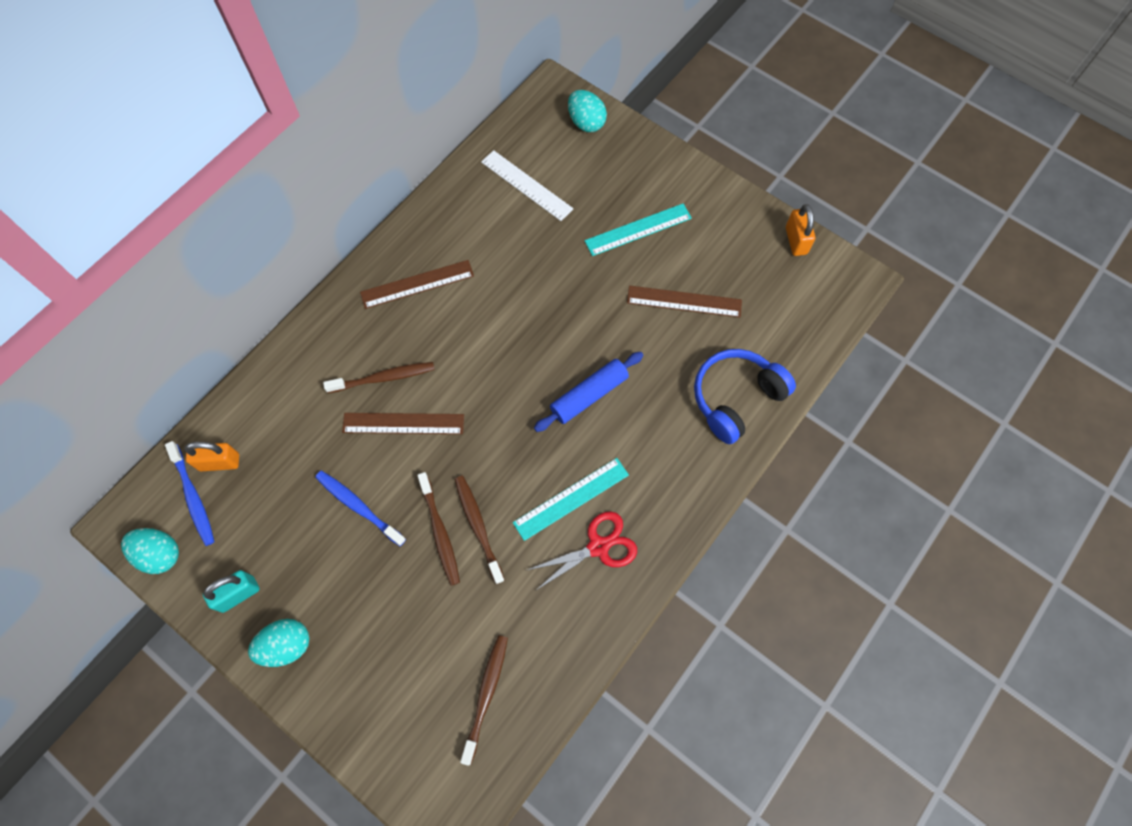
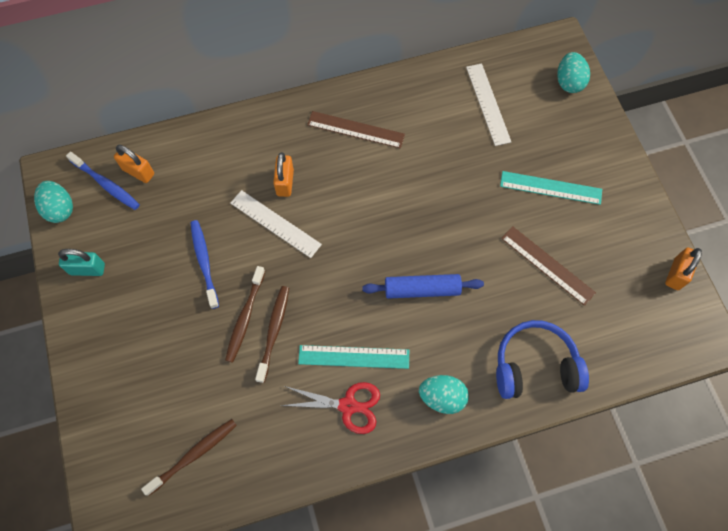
camera: 35 degrees right, 0 degrees up
(193, 497) = (106, 184): blue toothbrush -> blue toothbrush turned 60 degrees counterclockwise
(286, 645) = (92, 325): turquoise egg -> turquoise egg (442, 397)
(383, 378) = (285, 182): brown toothbrush -> orange padlock
(403, 423) = (275, 223): brown ruler -> white ruler

